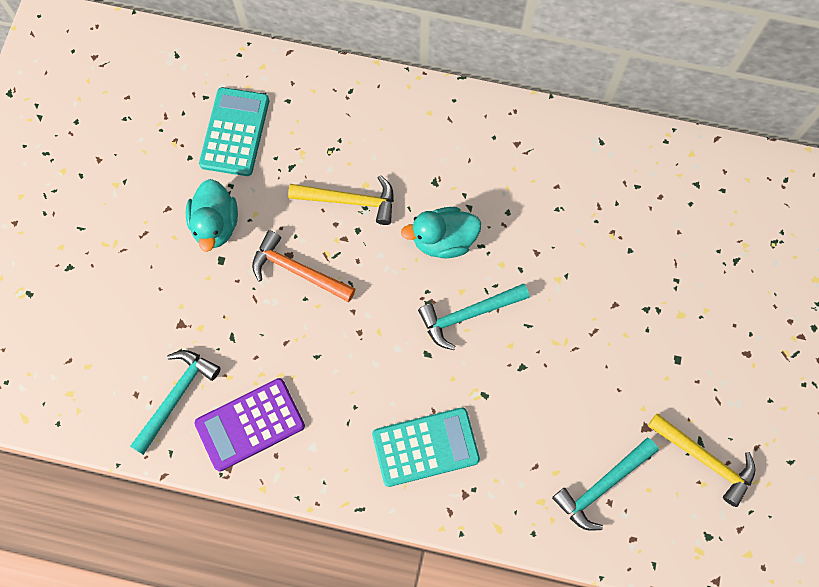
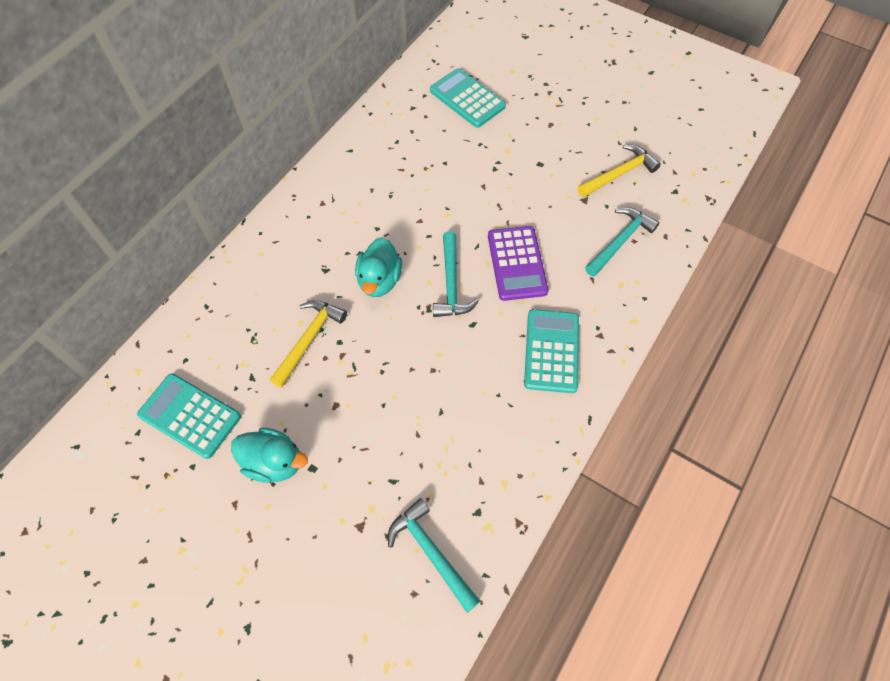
camera: 70 degrees left, 10 degrees down
(250, 424) = (483, 490): purple calculator -> purple calculator (516, 263)
(297, 270) = (354, 402): orange hammer -> none
(602, 486) = (620, 241): turquoise hammer -> turquoise hammer turned 120 degrees counterclockwise
(741, 241) = (467, 98): none -> turquoise calculator

